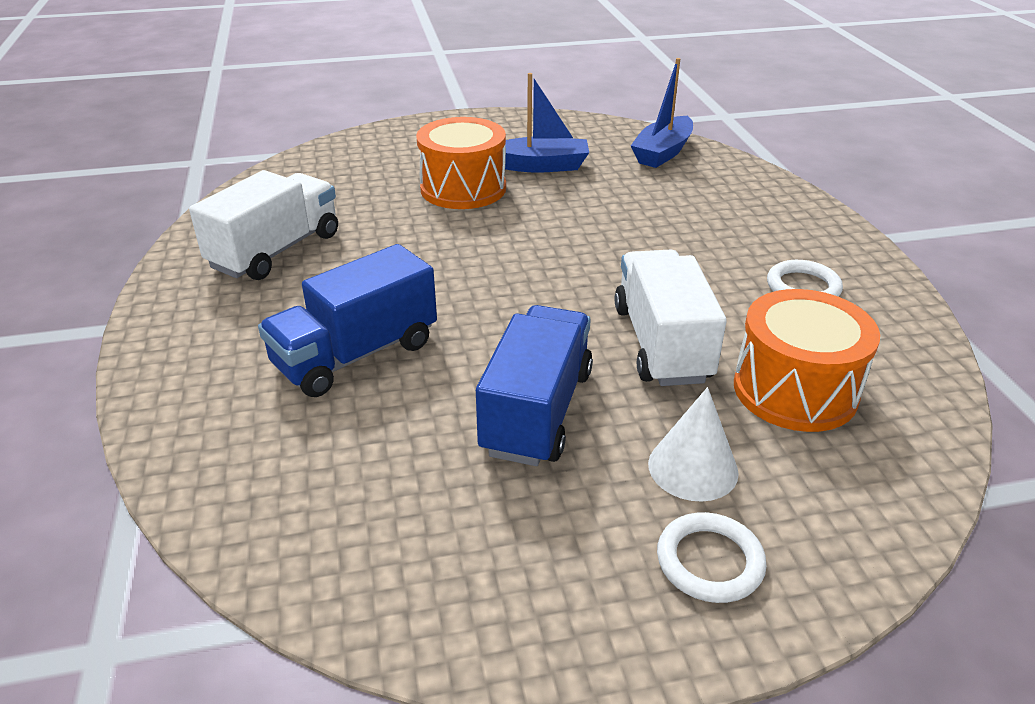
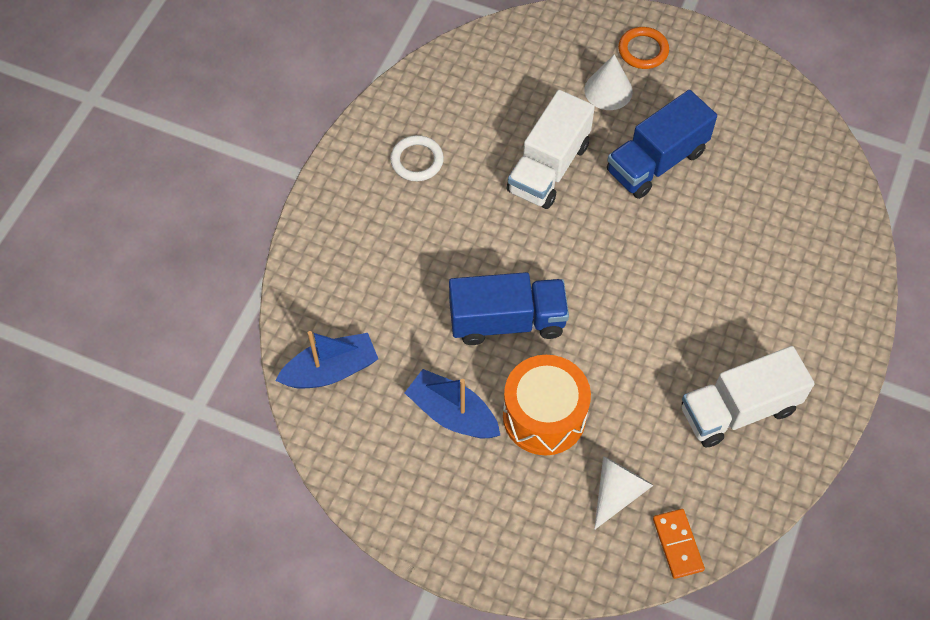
camera: 145 degrees left, 25 degrees up
(290, 171) = (677, 544): none -> orange domino
(356, 354) = (731, 260): blue truck -> blue truck (507, 321)
(362, 177) = (617, 492): none -> white cone
(709, 561) = (643, 50): white ring -> orange ring
(795, 390) = (512, 100): orange drum -> none

